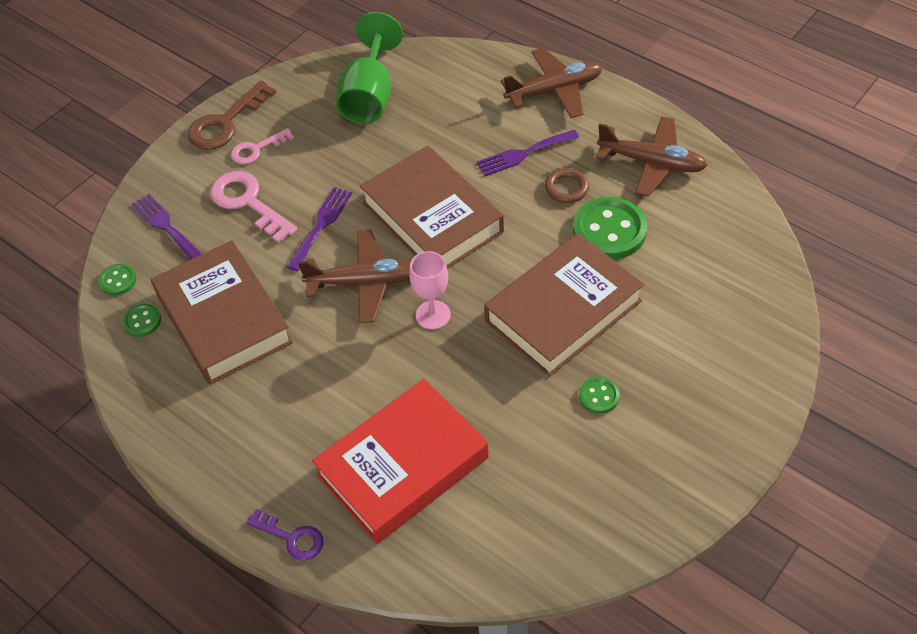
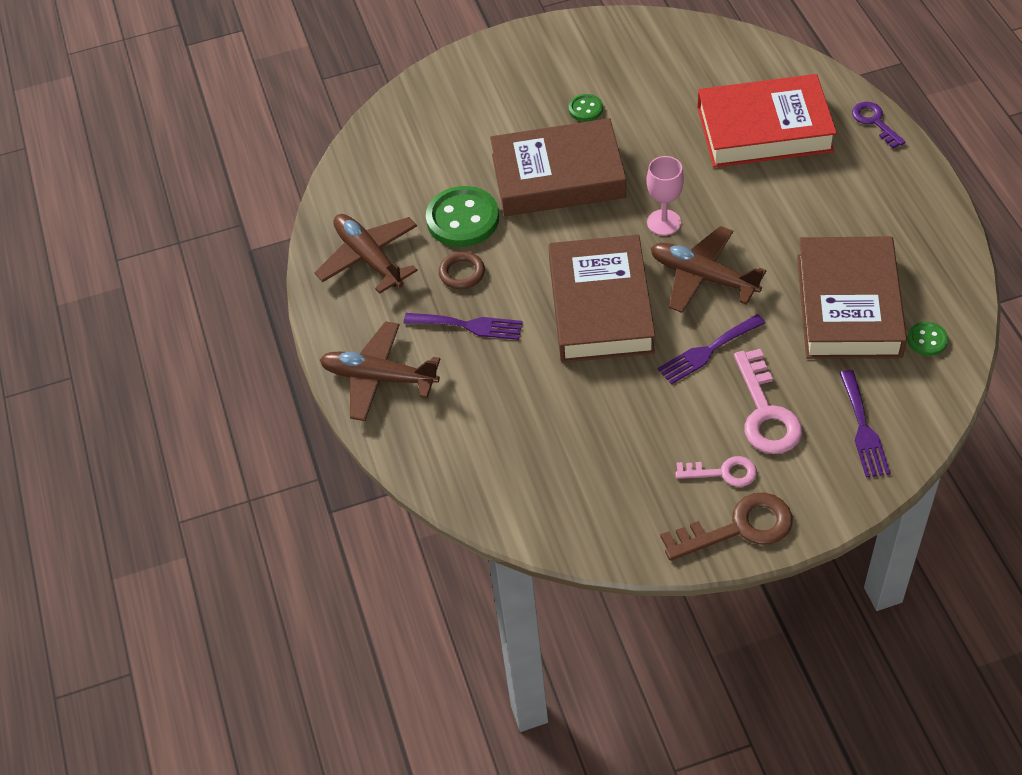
camera: 145 degrees left, 0 degrees up
(118, 280) = (936, 393): green button -> none
(369, 96) = (563, 475): green goblet -> none

